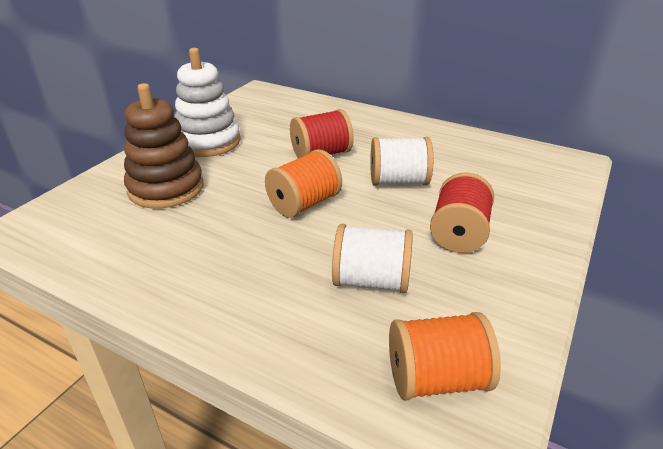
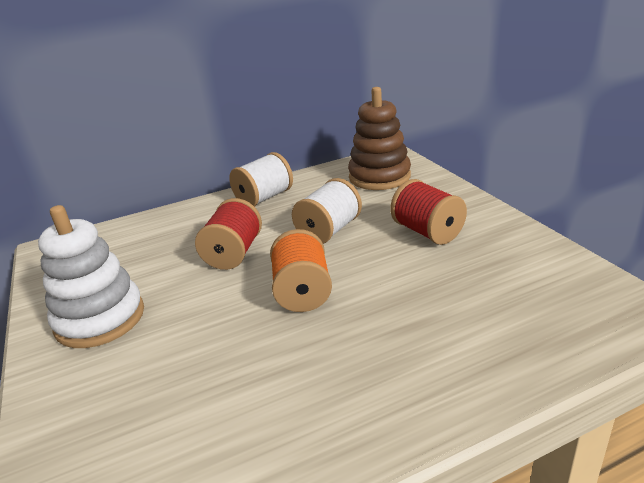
camera: 50 degrees left, 5 degrees down
(166, 188) = (152, 383): brown stacking toy -> brown stacking toy (379, 177)
(371, 281) = (448, 295): white spool -> white spool (264, 198)
(437, 379) = (581, 306): orange spool -> none

